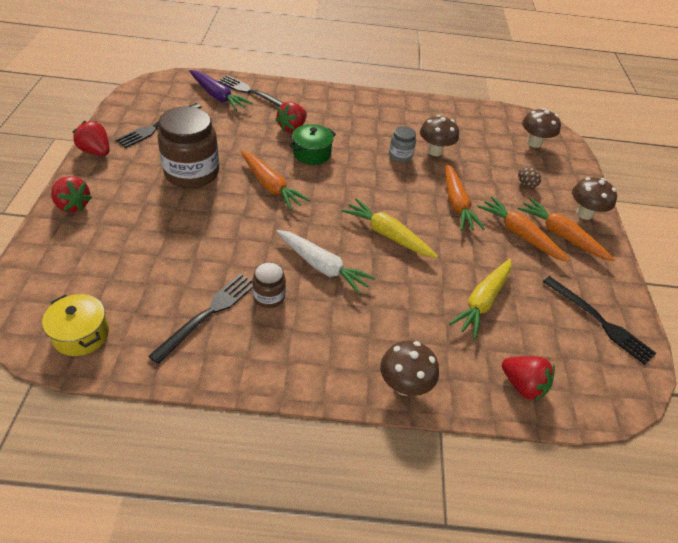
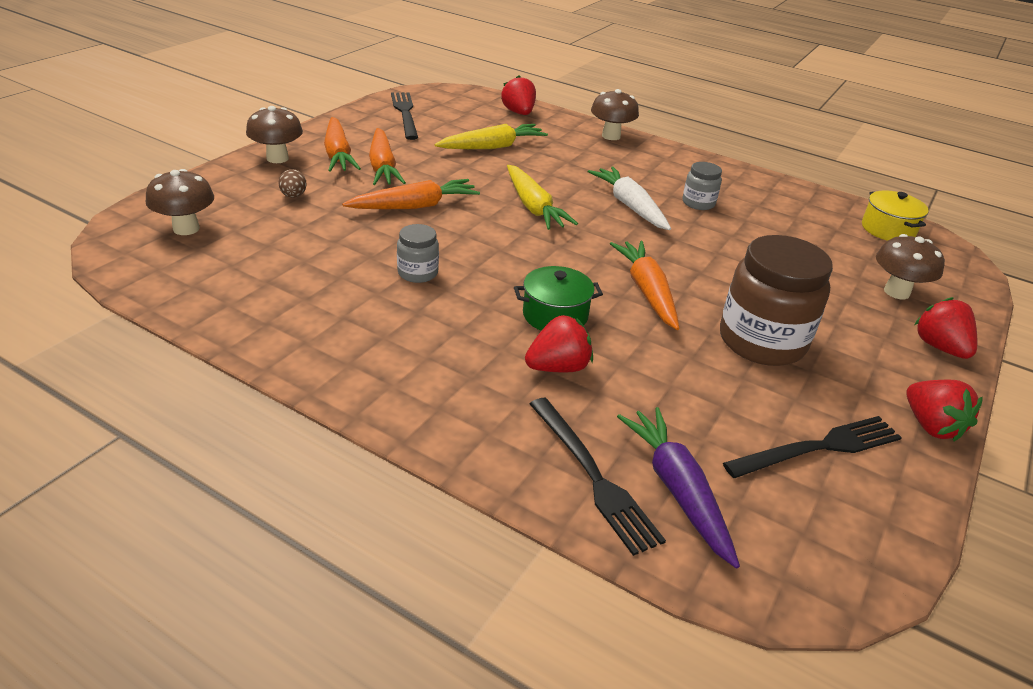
camera: 150 degrees left, 10 degrees down
(208, 314) = (763, 209): black fork -> none
(269, 297) = (698, 203): brown jar -> grey jar
(435, 151) = (356, 263): brown mushroom -> brown mushroom (896, 292)
(456, 203) = (414, 206): orange carrot -> orange carrot turned 45 degrees clockwise

